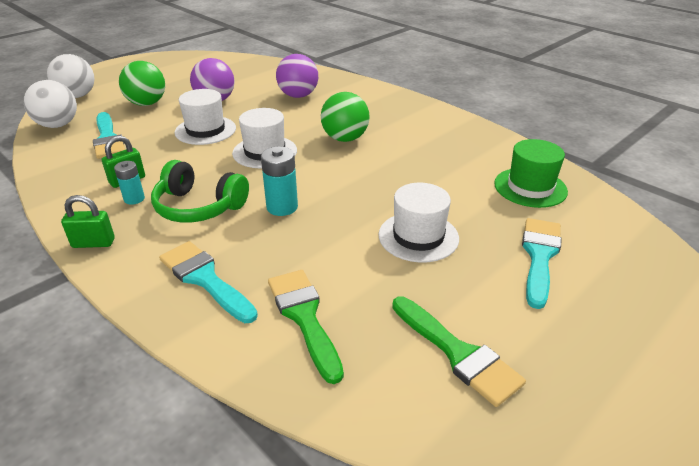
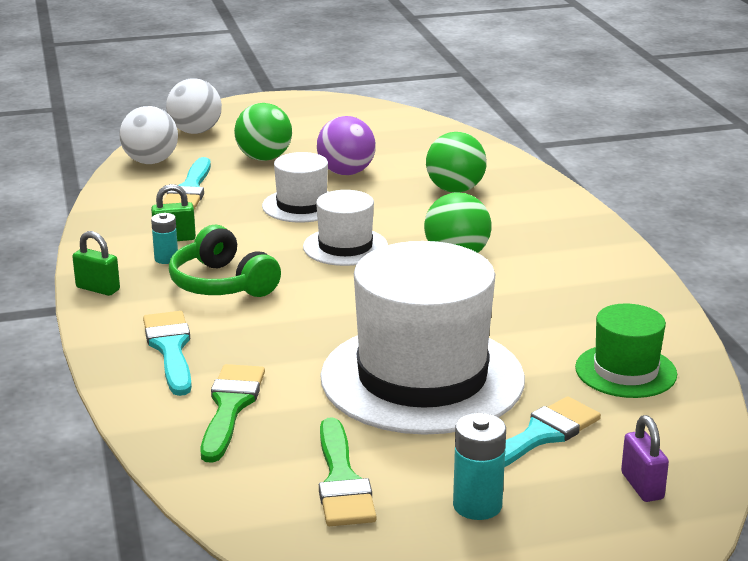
camera: 30 degrees right, 10 degrees down
(282, 207) = (306, 308): turquoise battery -> turquoise battery (477, 505)
(298, 96) = (455, 190): purple ball -> green ball
(418, 236) = (422, 378): white hat -> white hat, size x2.01
(640, 269) = (642, 486): none -> purple padlock

